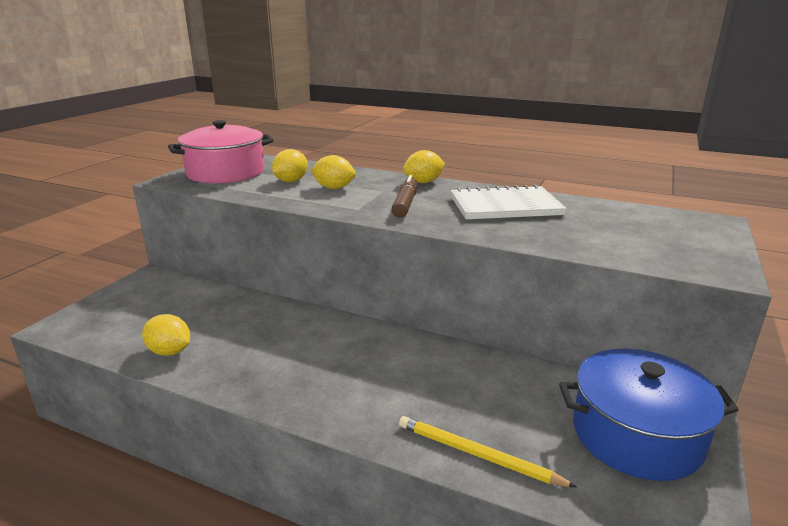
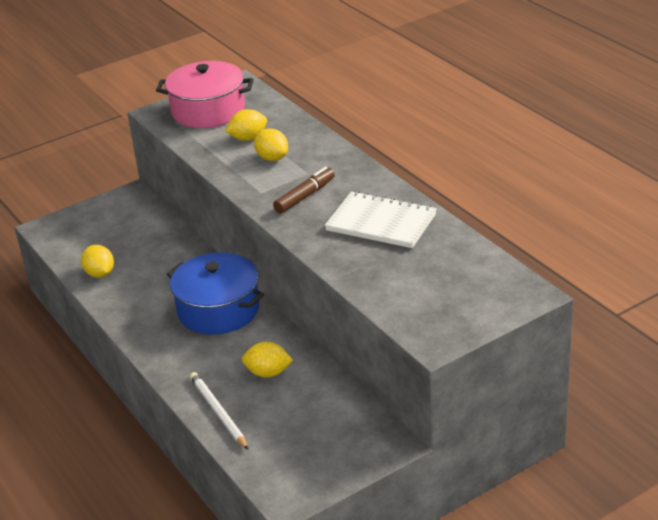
camera: 35 degrees right, 10 degrees up
(423, 182) = (356, 169): yellow lemon -> yellow lemon (268, 373)
(477, 455) = (218, 412): yellow pencil -> white pencil
(636, 435) = (330, 440): blue pot -> blue pot (218, 310)

